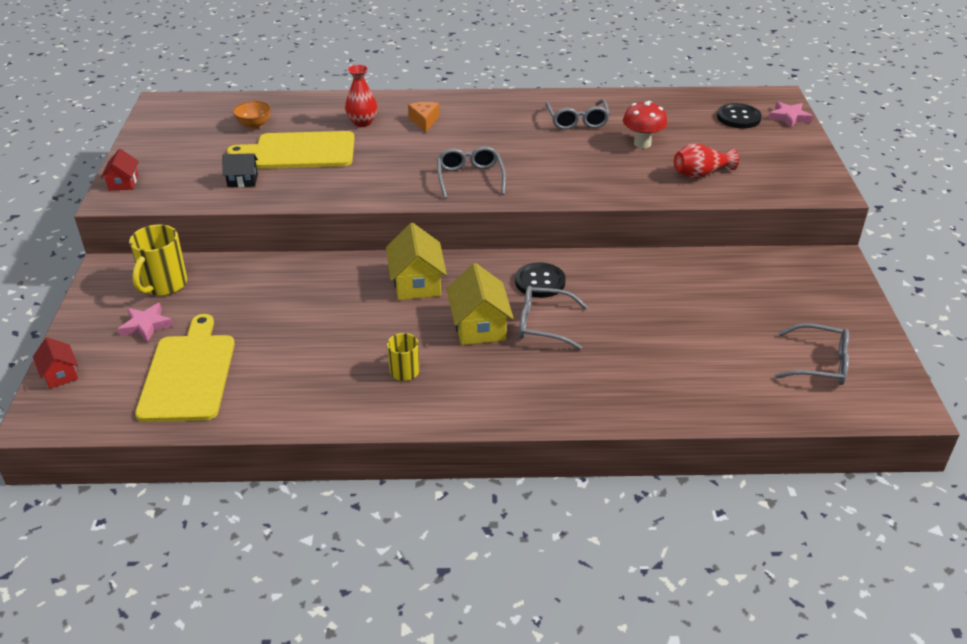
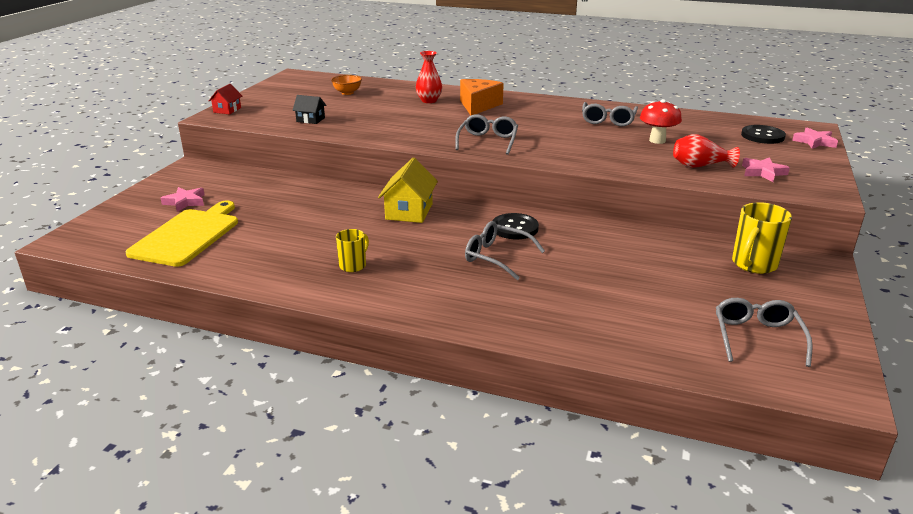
camera: 20 degrees right, 10 degrees down
(60, 374) = (101, 219): red house -> none
(164, 285) = (219, 181): yellow mug -> yellow mug (753, 264)
(300, 151) = (367, 110): yellow cutting board -> none
(424, 121) = (478, 106): orange cheese -> orange cheese, size x1.68
(479, 326) = (439, 248): yellow house -> none
(761, 171) = (763, 172): none -> pink star
(819, 364) = (757, 337): grey glasses -> grey glasses turned 120 degrees counterclockwise

